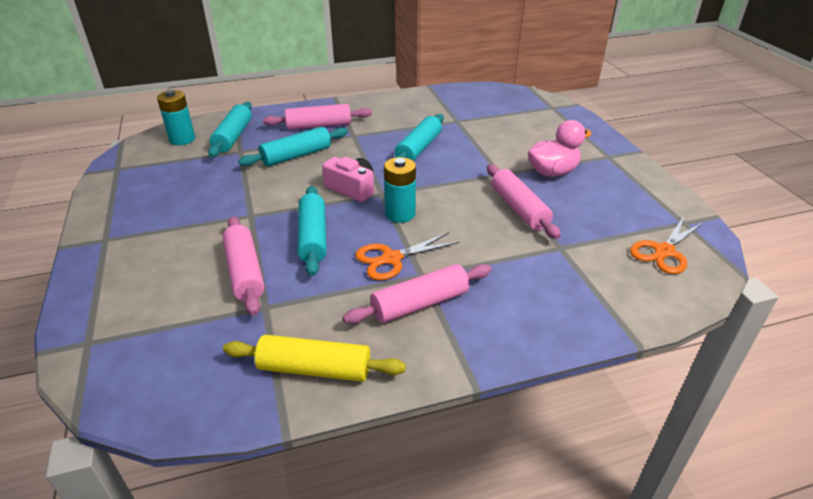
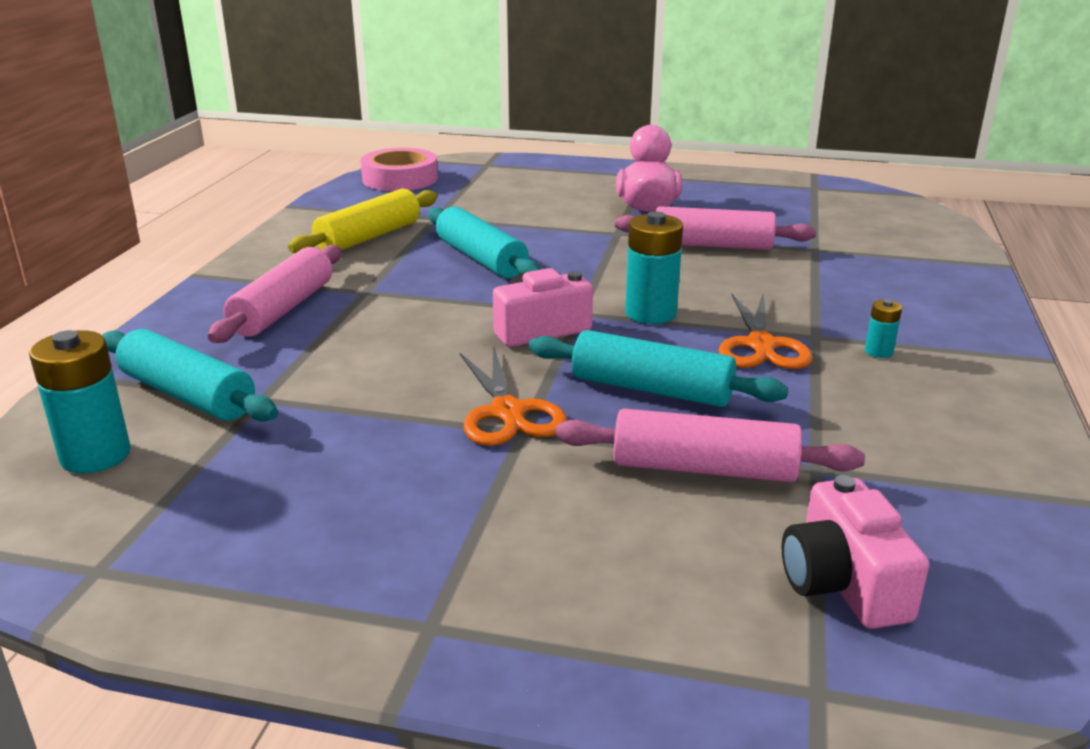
camera: 60 degrees left, 10 degrees down
(166, 335) = (843, 583): none -> pink camera
(296, 156) = (365, 349): turquoise rolling pin -> none
(314, 369) = (988, 455): yellow rolling pin -> yellow rolling pin (369, 237)
(420, 304) = (878, 352): pink rolling pin -> turquoise battery
(497, 95) = (400, 179): none -> pink tape
(664, 251) = (860, 210): orange scissors -> orange scissors (507, 412)

